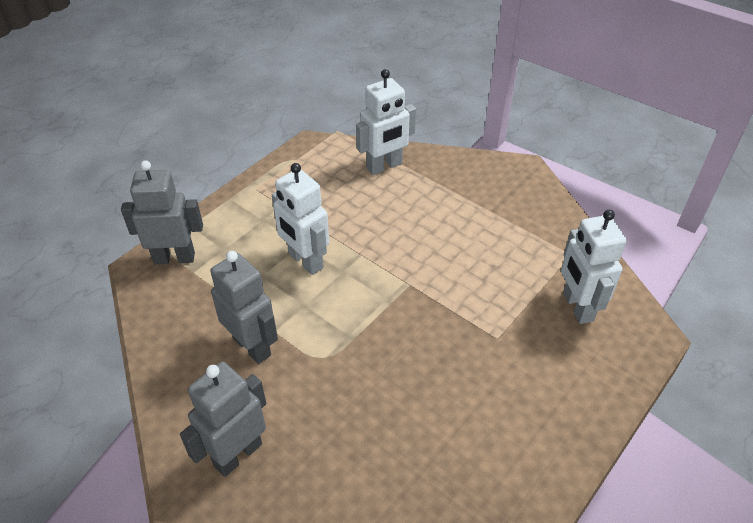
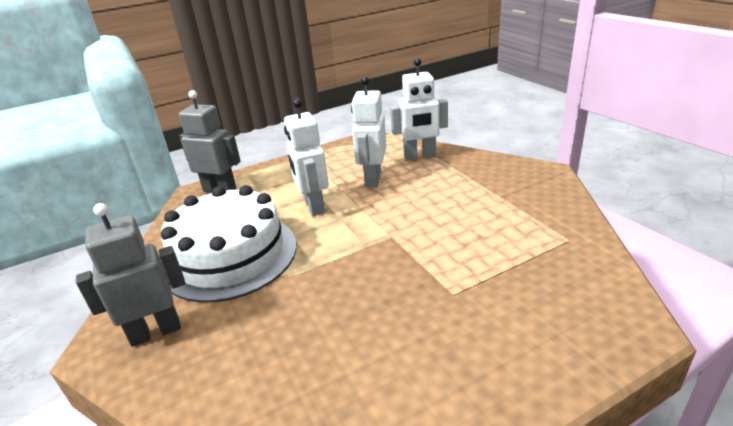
camera: 25 degrees right, 15 degrees down
(252, 346) = (230, 255): grey robot -> white cake
(577, 307) = (556, 284): white robot -> white robot (372, 179)

